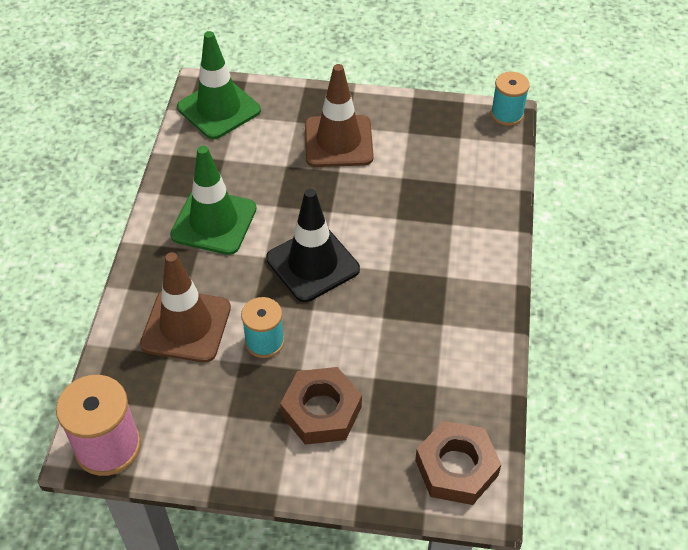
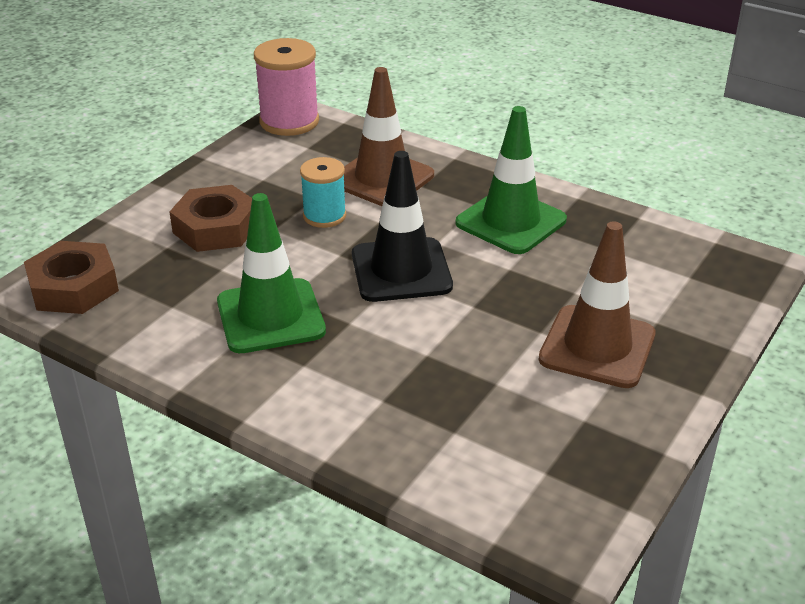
camera: 115 degrees right, 15 degrees down
(219, 109) = (708, 266): green traffic cone -> green traffic cone (270, 316)
(507, 114) = (572, 552): turquoise spool -> none

